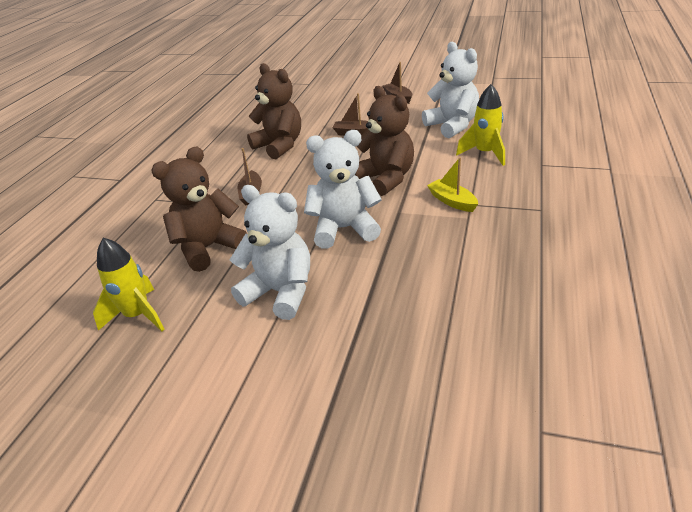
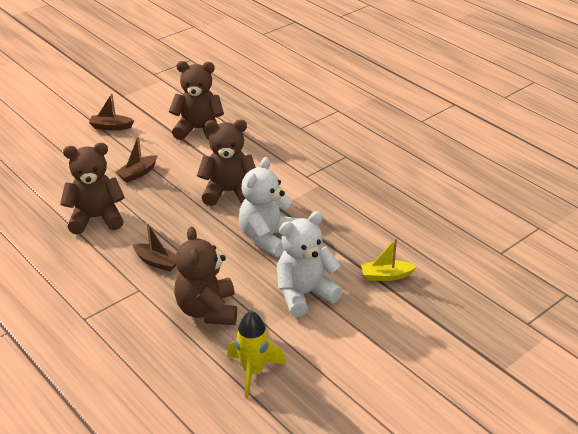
camera: 60 degrees left, 0 degrees up
(452, 126) = (198, 129): white teddy bear -> brown teddy bear
(452, 201) = (294, 181): yellow boat -> yellow boat (386, 276)
(485, 153) = (257, 139): yellow rocket -> none

